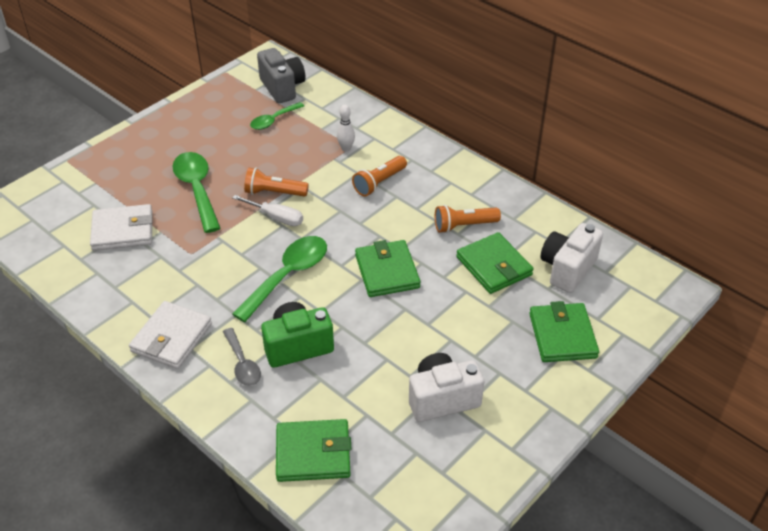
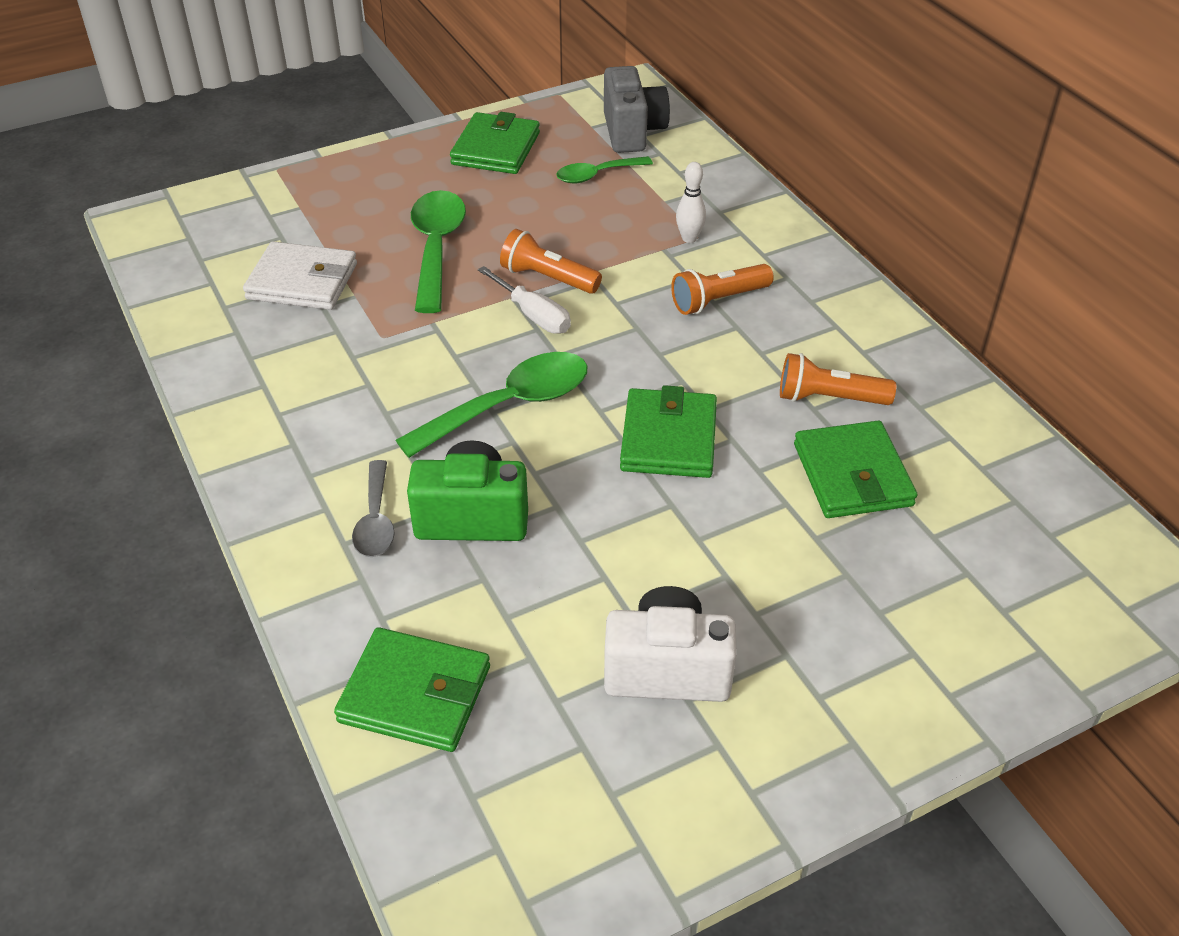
camera: 20 degrees right, 0 degrees up
(172, 338) = (292, 452): white wallet -> none
(562, 335) = (926, 622): green wallet -> green wallet (495, 149)
(567, 269) = (982, 512): white camera -> none

